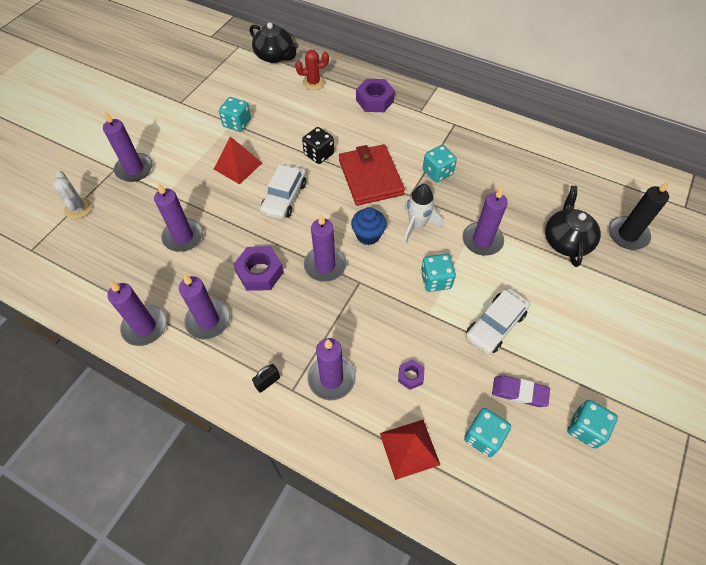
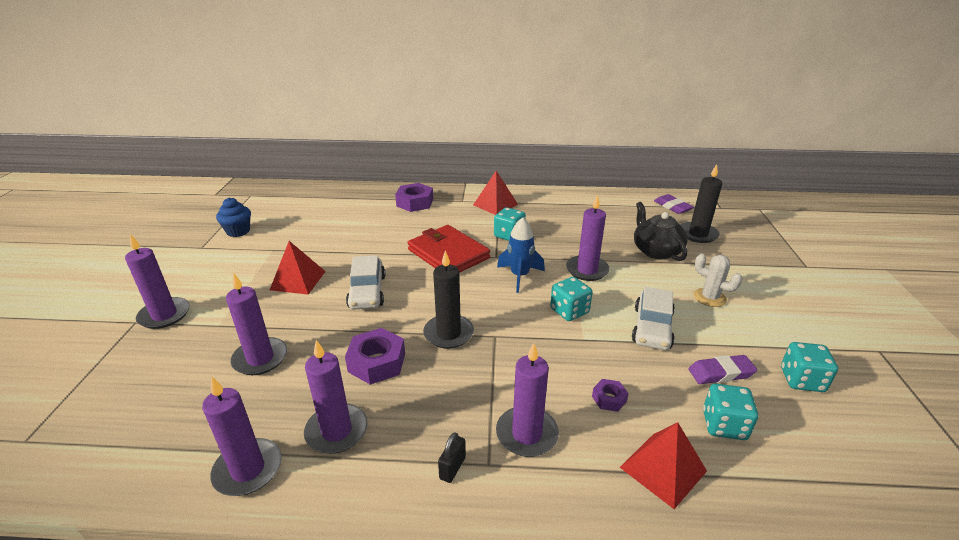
camera: 25 degrees left, 25 degrees down
(78, 208) = (93, 373): white cactus -> white cactus (709, 298)
(237, 123) = (279, 248): turquoise dice -> none
(275, 56) = (294, 194): black teapot -> none
(313, 83) = (346, 204): red cactus -> none
(319, 154) = (384, 250): black dice -> none
(325, 265) = (448, 333): purple candle -> black candle
(368, 235) = (477, 296): blue cupcake -> blue cupcake (238, 231)
(417, 226) = (519, 276): white rocket -> blue rocket
(448, 126) = (495, 204): none -> red pyramid
(630, 188) = (672, 207): none -> purple eraser

